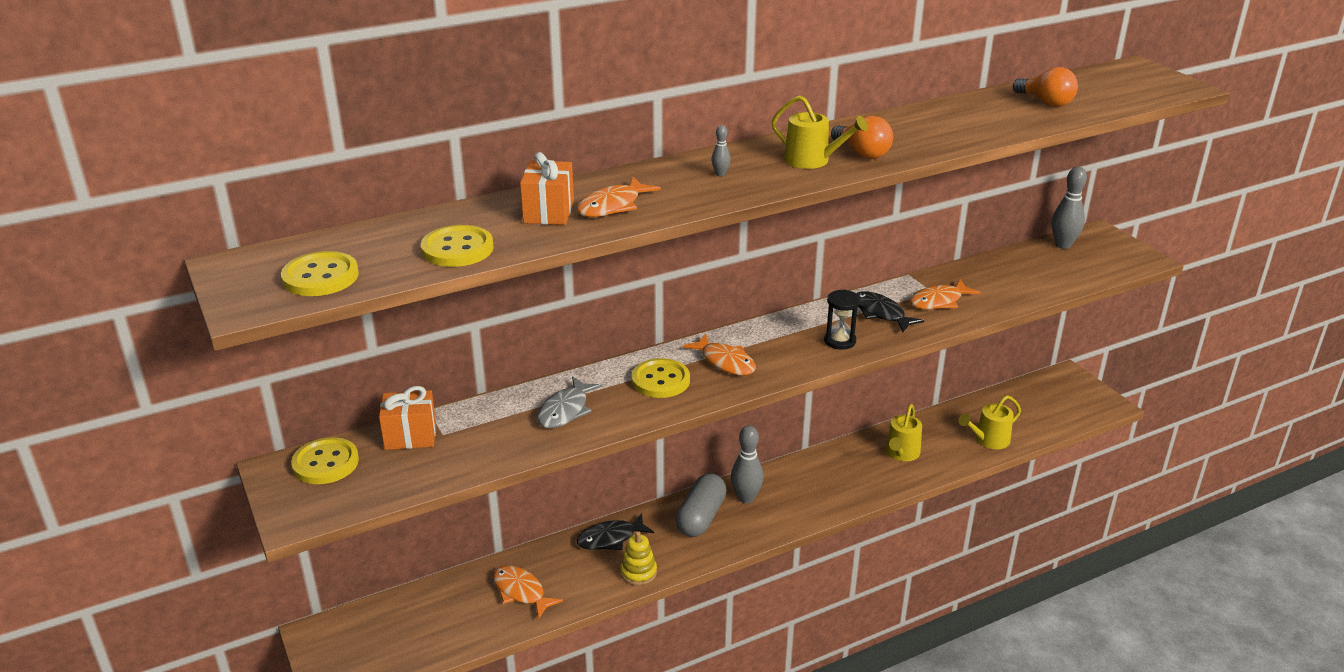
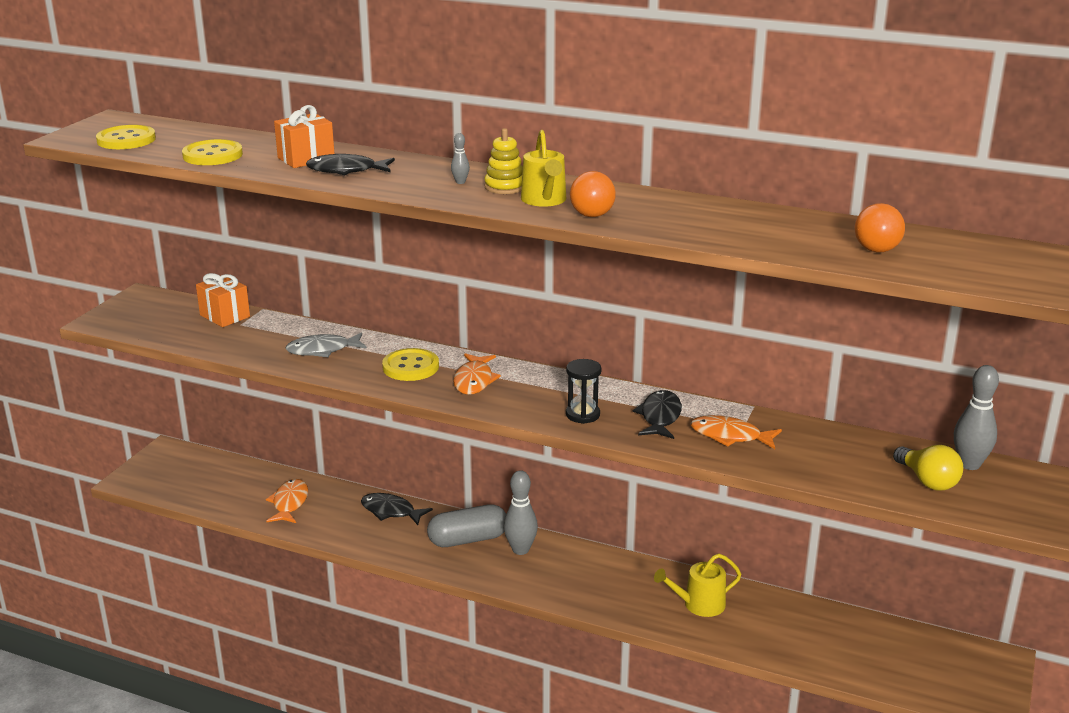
camera: 50 degrees right, 5 degrees down
(325, 463) = (164, 305): yellow button -> none
(612, 206) = (346, 170): orange fish -> black fish
(638, 572) = (368, 541): yellow stacking toy -> yellow stacking toy (505, 187)
(988, 440) = (799, 649): yellow watering can -> none
(1068, 266) = (927, 481): none -> yellow light bulb

